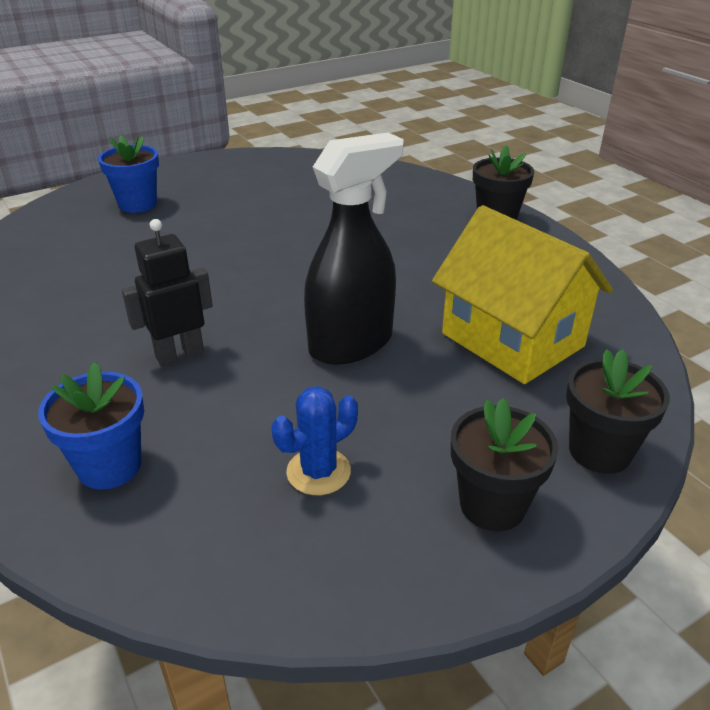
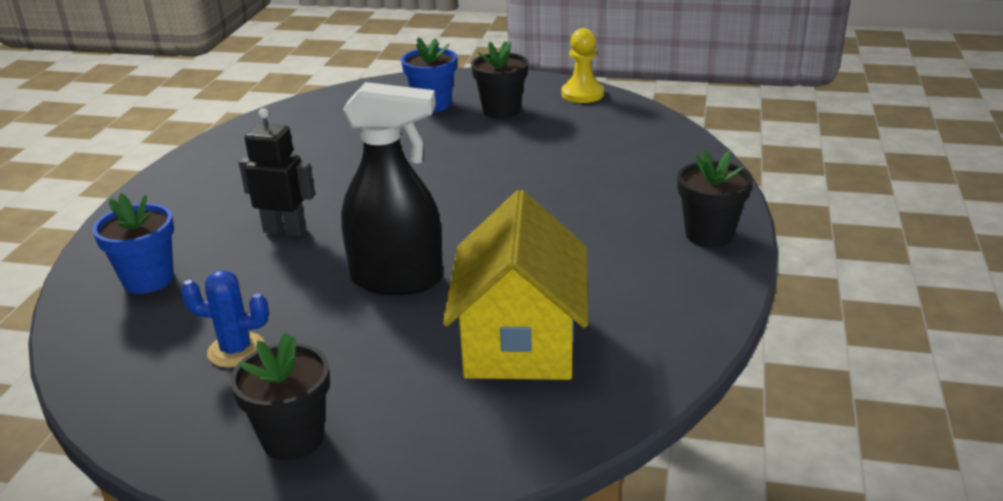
camera: 45 degrees right, 5 degrees down
(252, 159) = (582, 94): none -> yellow pawn
(599, 451) = (427, 457): black flower pot -> black flower pot (501, 110)

